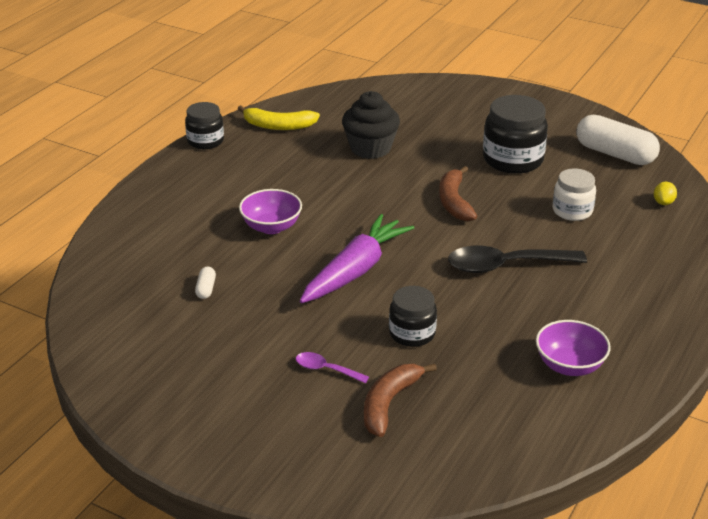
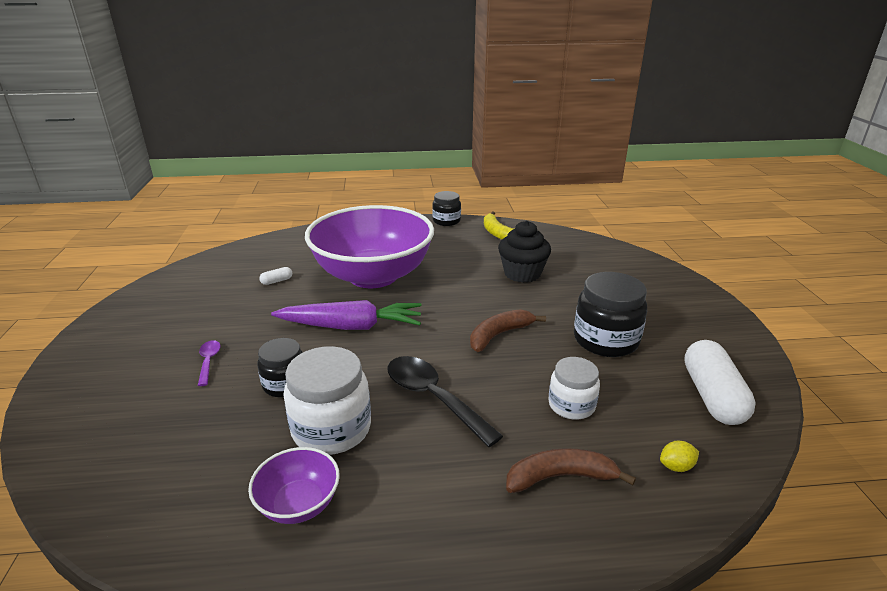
camera: 55 degrees right, 5 degrees down
(271, 227) = (373, 276): purple bowl -> purple bowl, size x2.42
(389, 403) = (177, 409): brown banana -> brown banana (561, 477)
(498, 326) = (331, 429): none -> white jar

